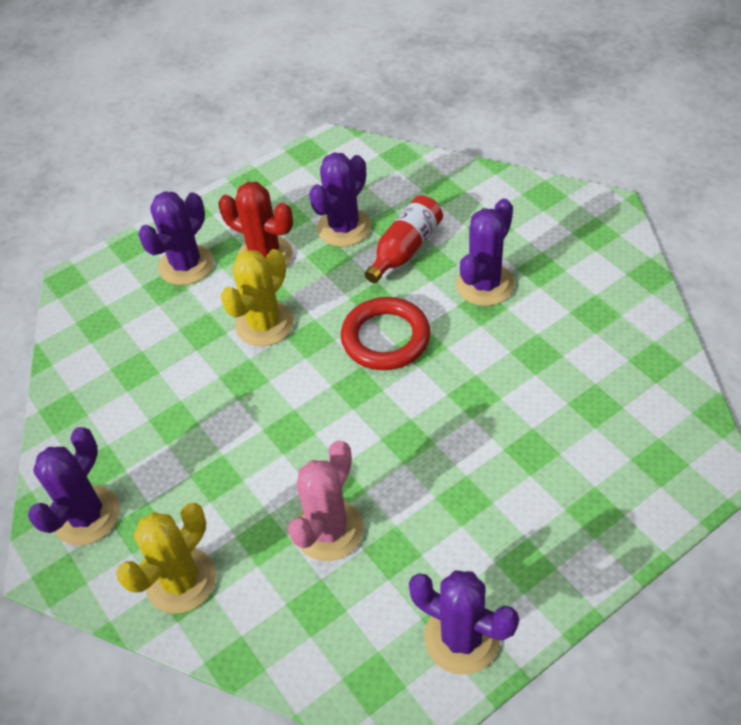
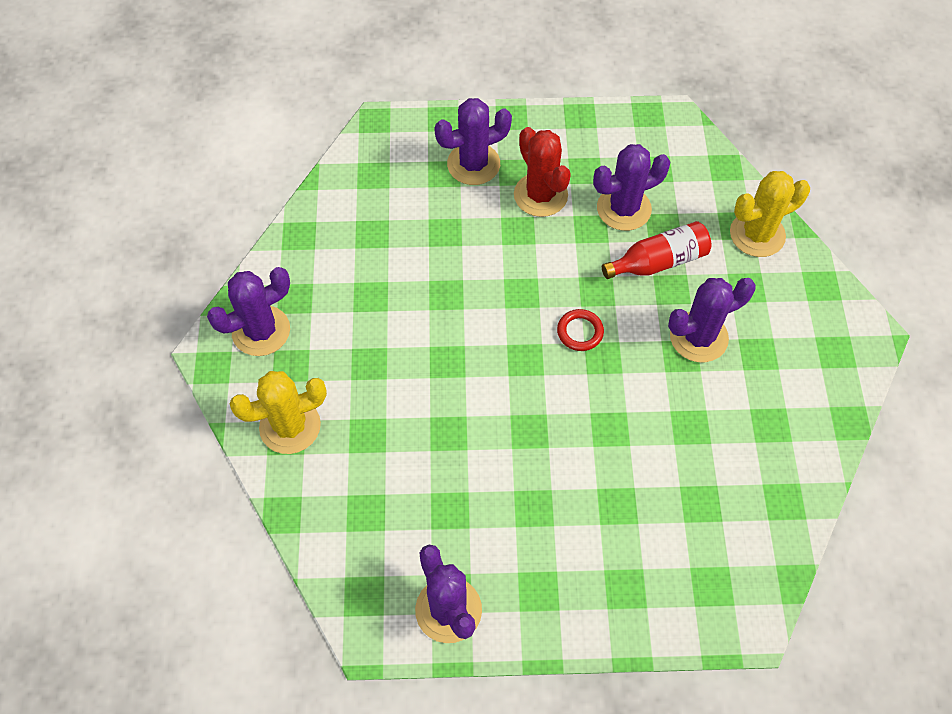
camera: 30 degrees right, 10 degrees up
(264, 324) = (495, 257): yellow cactus -> yellow cactus (757, 234)
(328, 530) = (417, 461): pink cactus -> none
(385, 338) = (580, 332): red ring -> red ring, size x0.54

